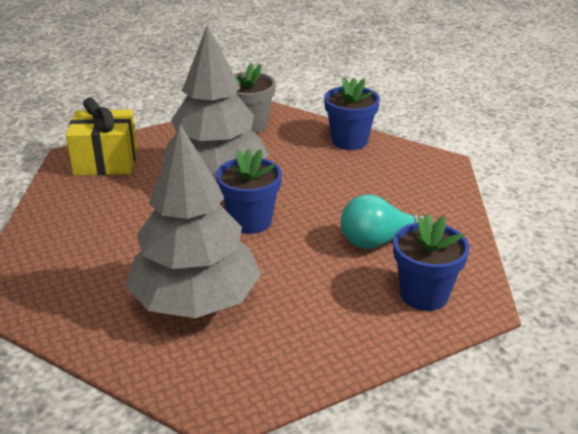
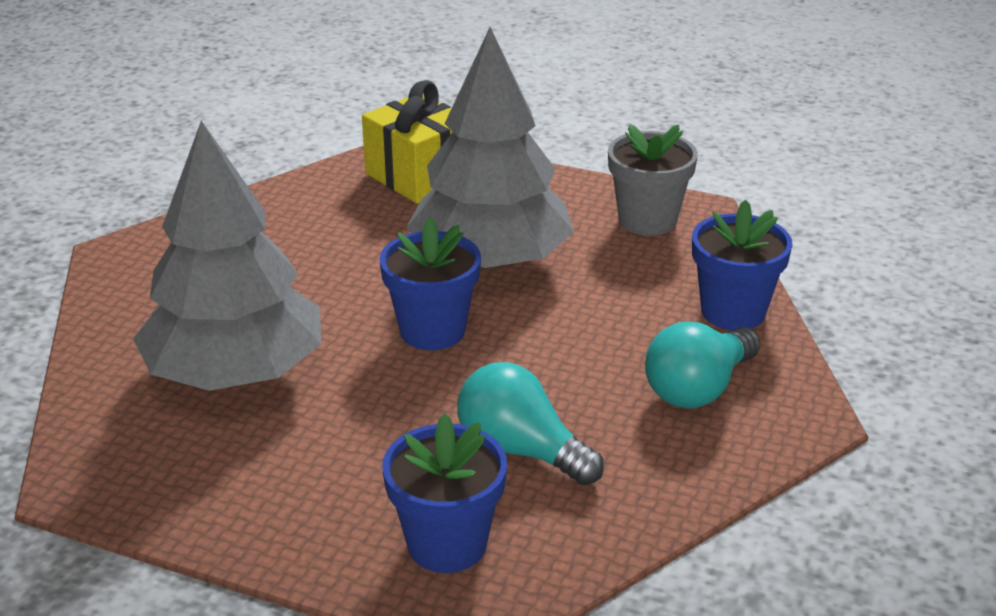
camera: 50 degrees right, 0 degrees up
(392, 176) = (698, 389): none -> turquoise light bulb

